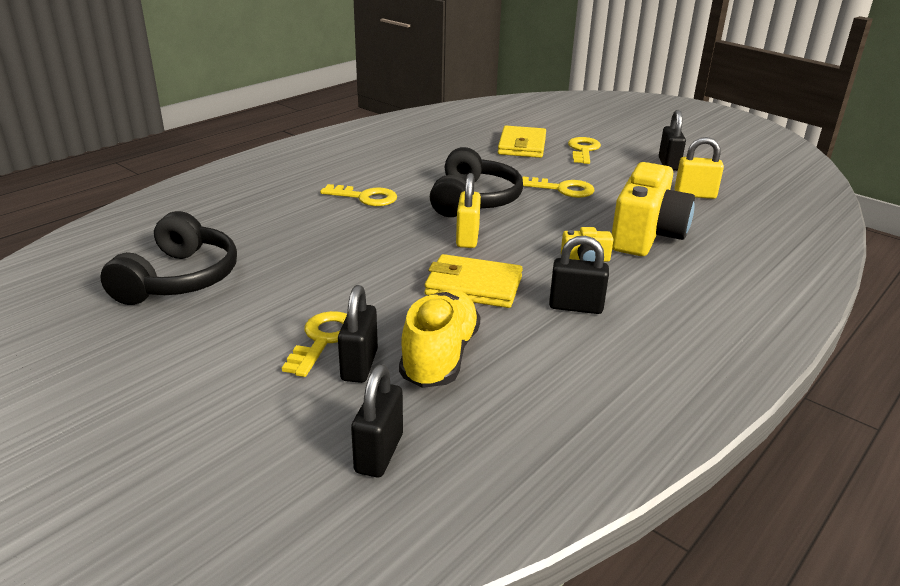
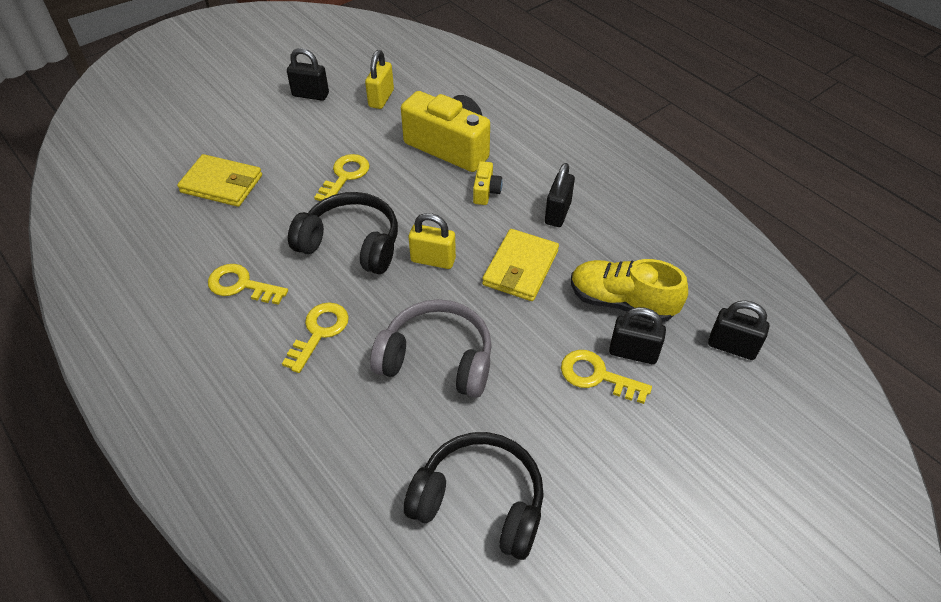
camera: 80 degrees left, 20 degrees up
(340, 249) = (437, 359): none -> grey headphones
(583, 150) = (253, 141): yellow key -> yellow key (241, 285)

